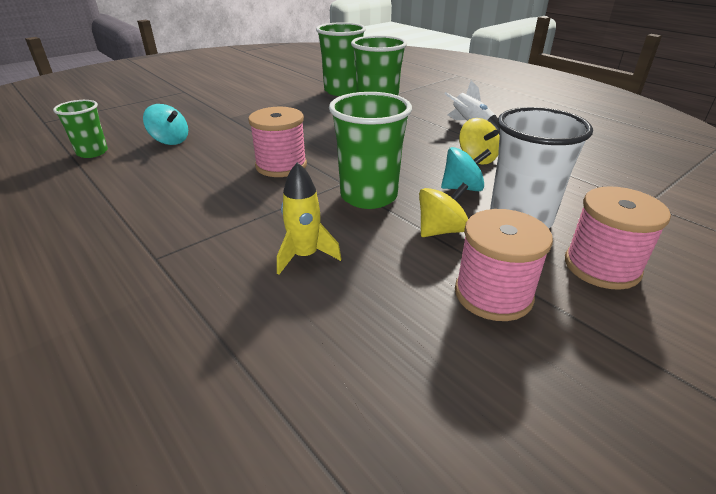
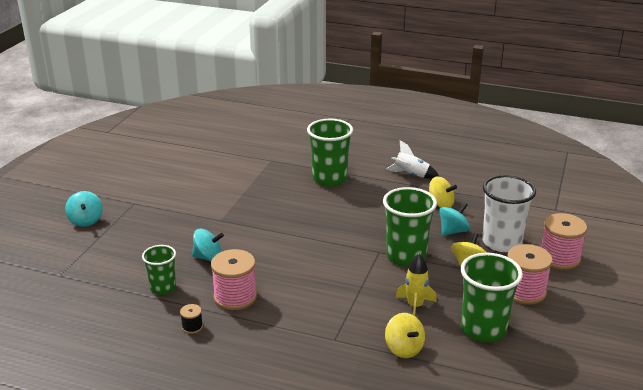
camera: 30 degrees left, 5 degrees down
(52, 192) = (192, 327): none -> black spool
(130, 94) = (86, 220): none -> turquoise spinning top
(216, 306) = (404, 348): none -> yellow spinning top
(281, 166) = (323, 252): pink spool -> pink spool (235, 297)
(342, 91) = (276, 163): green cup -> green cup (483, 329)

